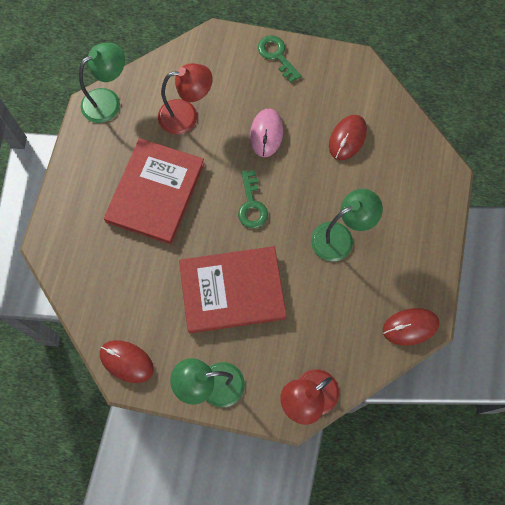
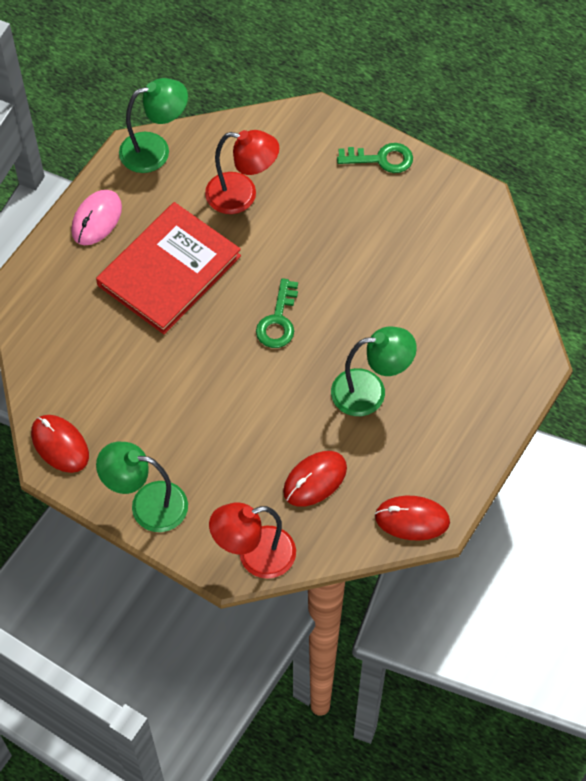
camera: 20 degrees right, 10 degrees down
(232, 291) = (214, 409): red book -> none
(266, 134) = (330, 246): pink mouse -> pink mouse (97, 219)
(276, 55) = (382, 159): green key -> green key turned 105 degrees clockwise
(347, 138) = (428, 282): red mouse -> red mouse (315, 480)

